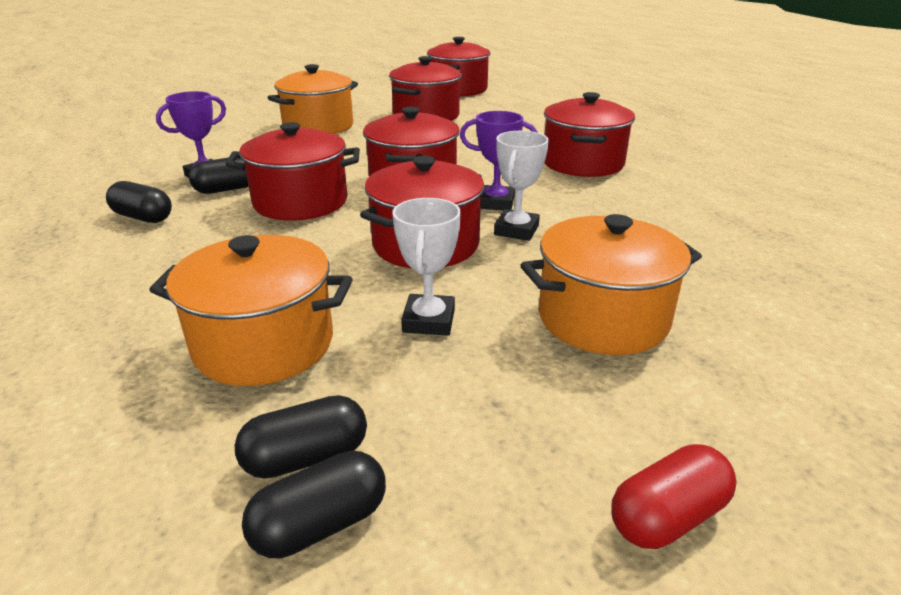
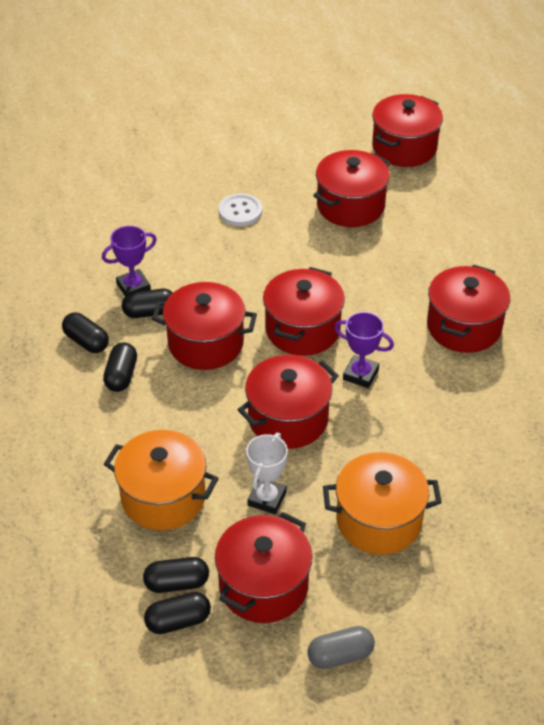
camera: 15 degrees right, 15 degrees up
(191, 237) = (121, 376): none -> black capsule
(318, 126) = (240, 211): orange pot -> white button
(469, 430) = (263, 586): none -> red pot
(516, 230) = (362, 415): white trophy -> none
(667, 517) = (340, 655): red capsule -> grey capsule

